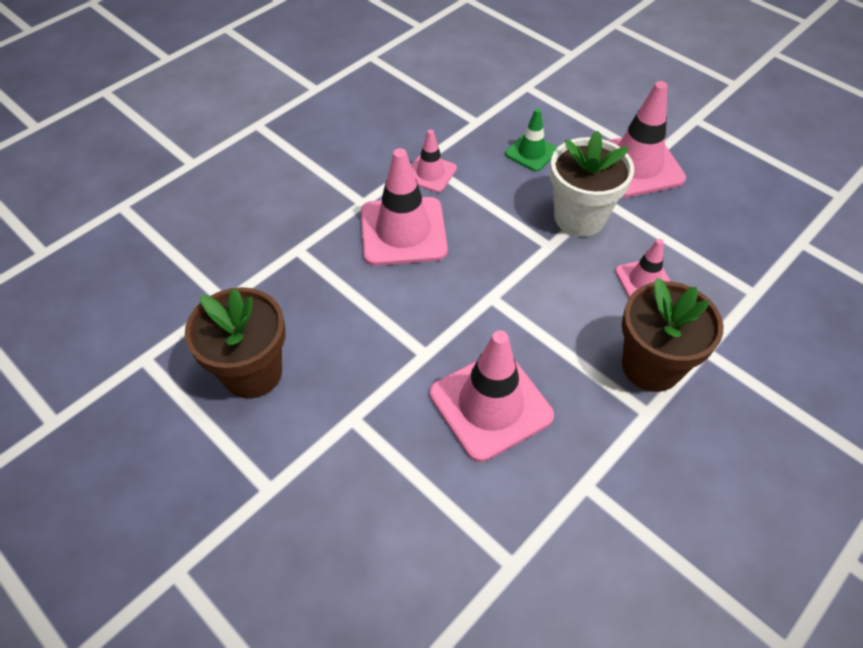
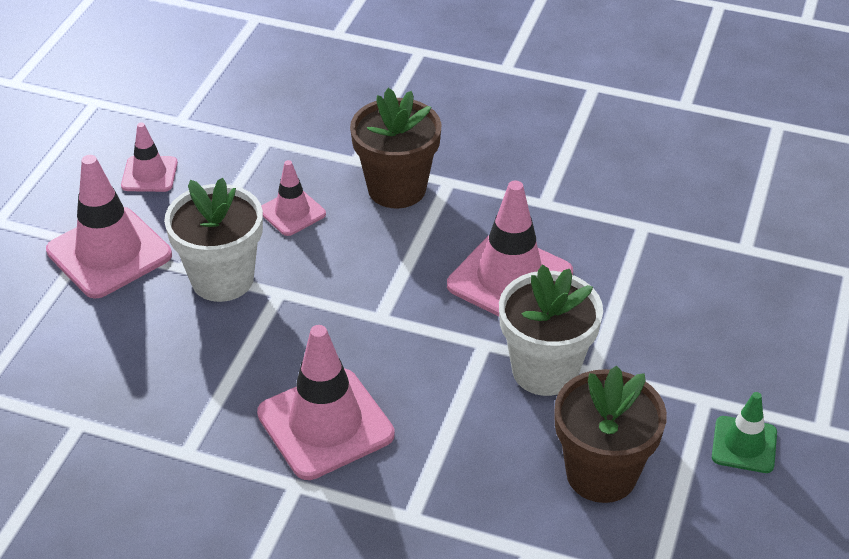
camera: 115 degrees left, 10 degrees down
(373, 383) = (545, 370): none -> white flower pot
(430, 173) = (208, 435): pink traffic cone -> pink traffic cone (149, 174)
(531, 152) = (124, 349): green traffic cone -> green traffic cone (744, 445)

